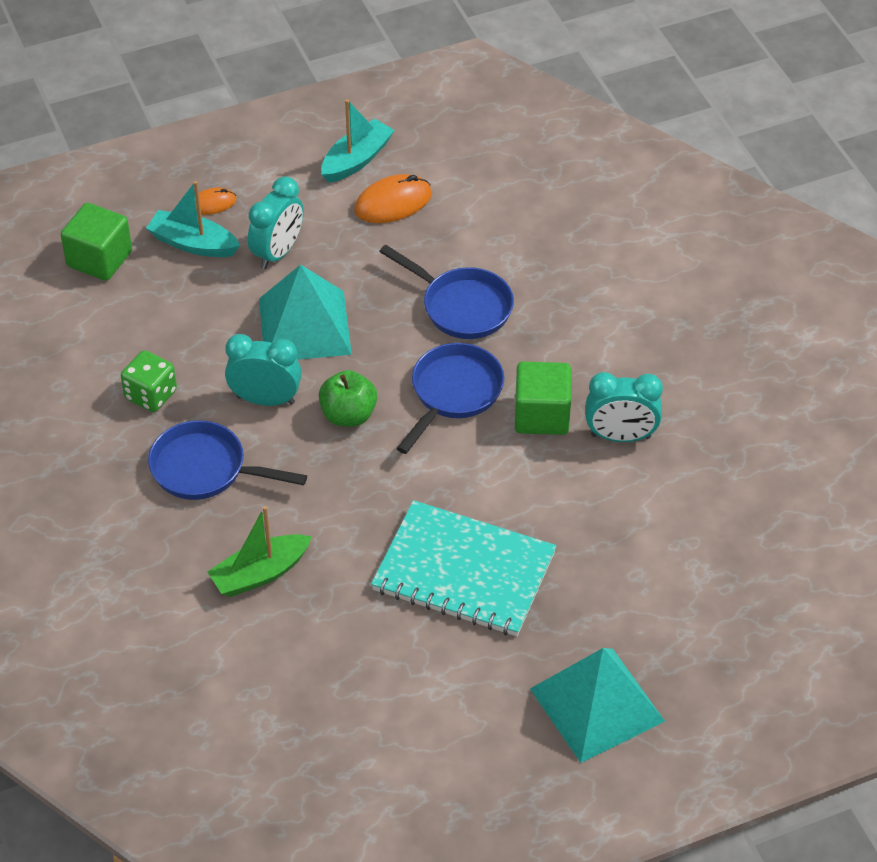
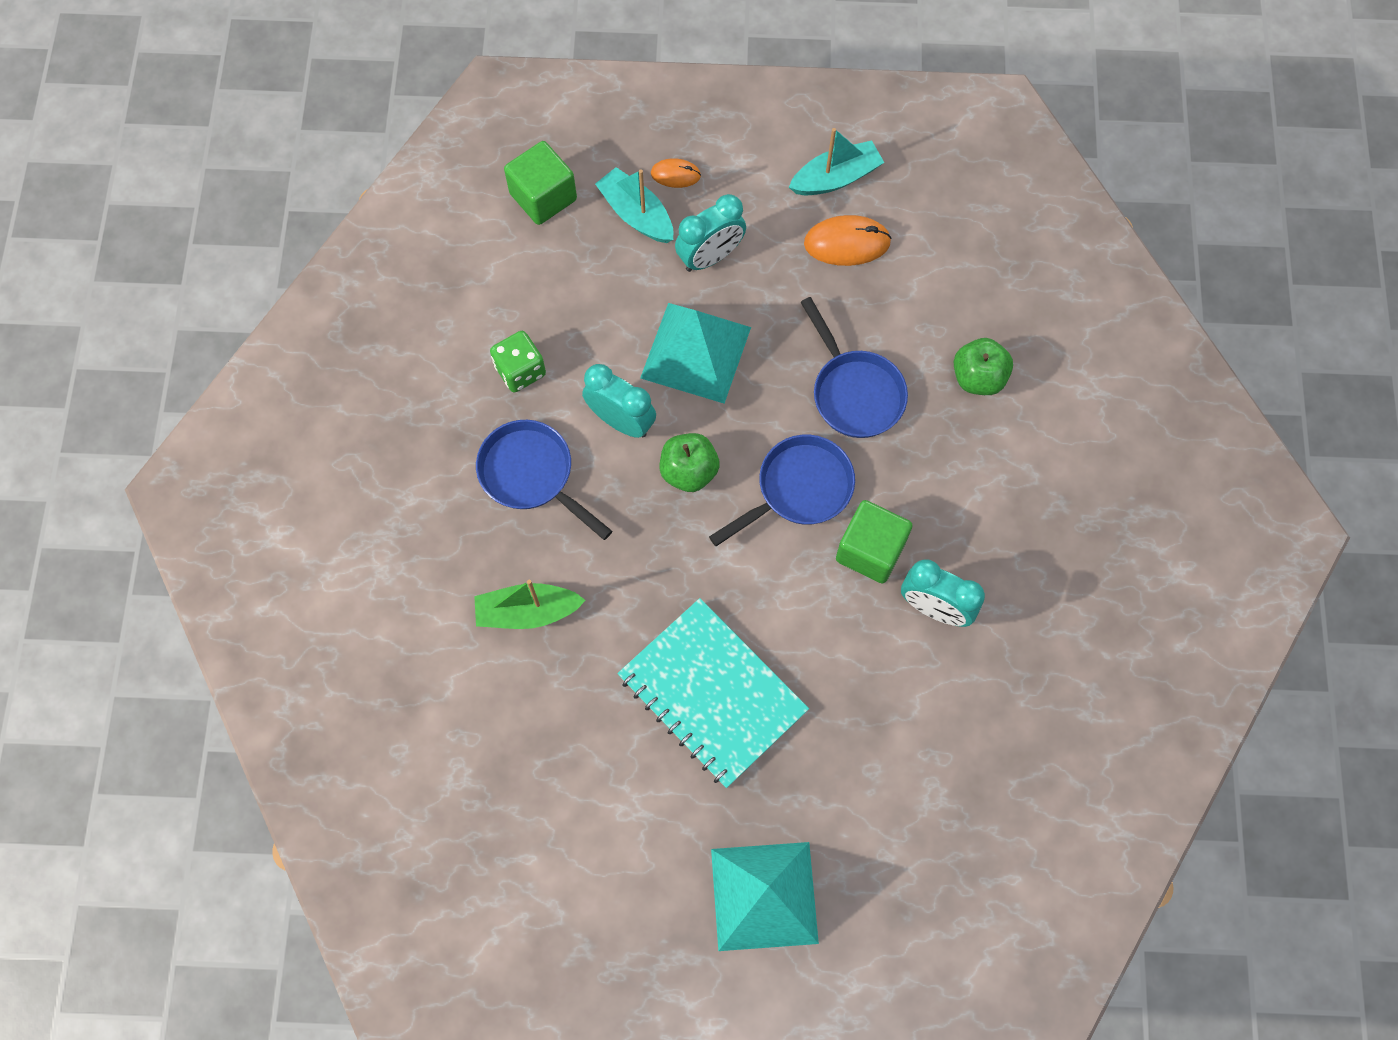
camera: 25 degrees right, 20 degrees up
(561, 259) = (978, 377): none -> green apple

